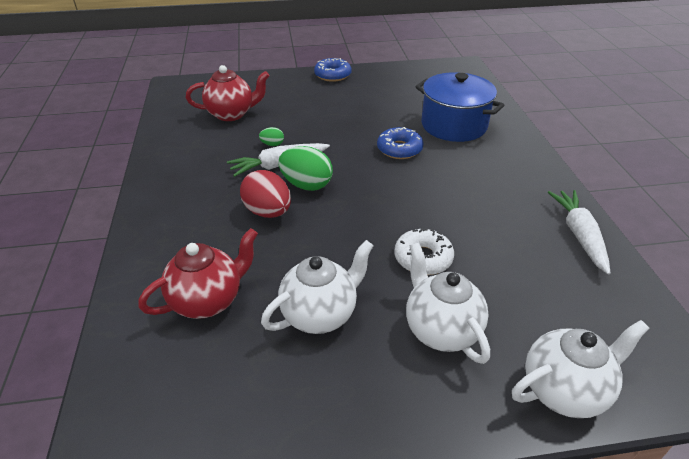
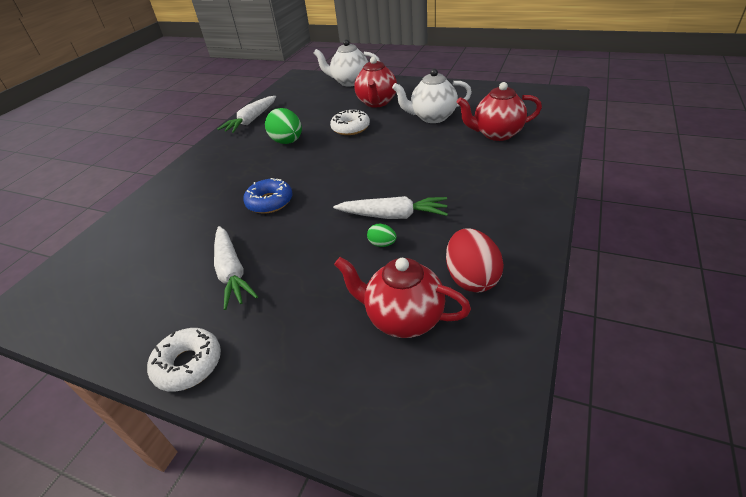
camera: 145 degrees left, 0 degrees up
(268, 212) = (430, 175): red egg -> red egg (471, 278)
(306, 185) = (382, 189): green egg -> green egg (287, 142)
(332, 75) = (188, 364): blue donut -> white donut
(362, 106) = (232, 272): none -> white carrot
(441, 330) = (377, 103): white teapot -> red teapot
(454, 125) = (189, 213): blue pot -> none

